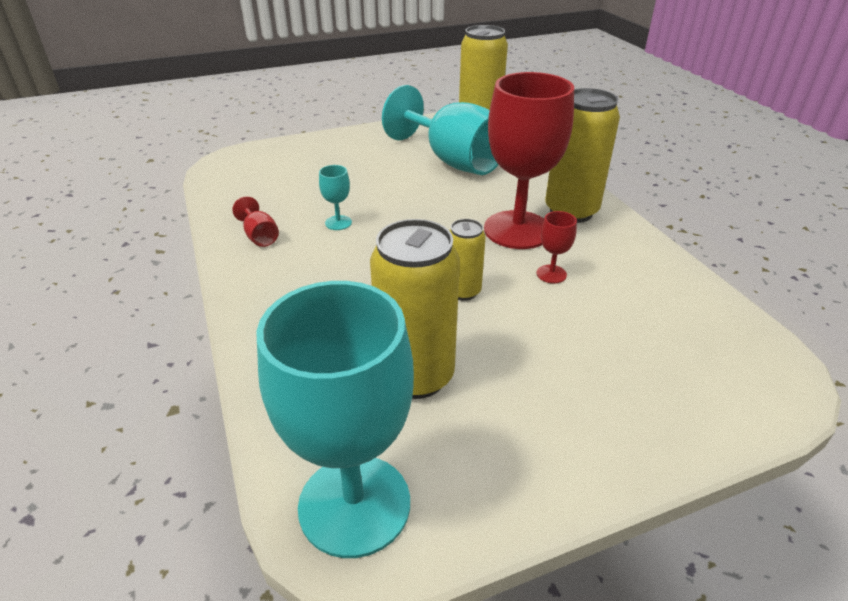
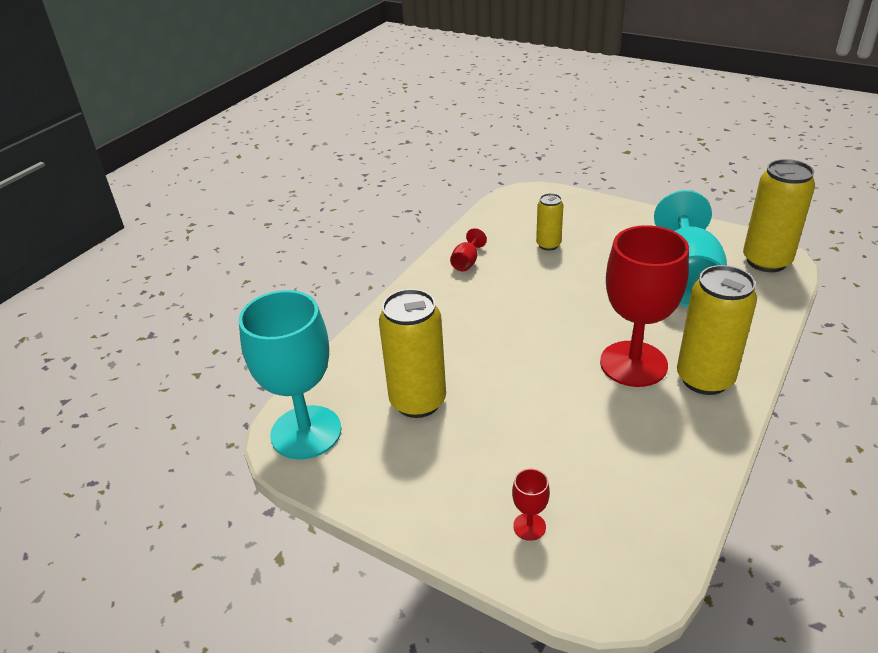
camera: 55 degrees right, 0 degrees up
(338, 223) = (523, 281): turquoise goblet -> none
(463, 291) = (521, 377): yellow can -> yellow can (548, 245)
(551, 274) = (598, 409): red goblet -> red goblet (529, 526)

